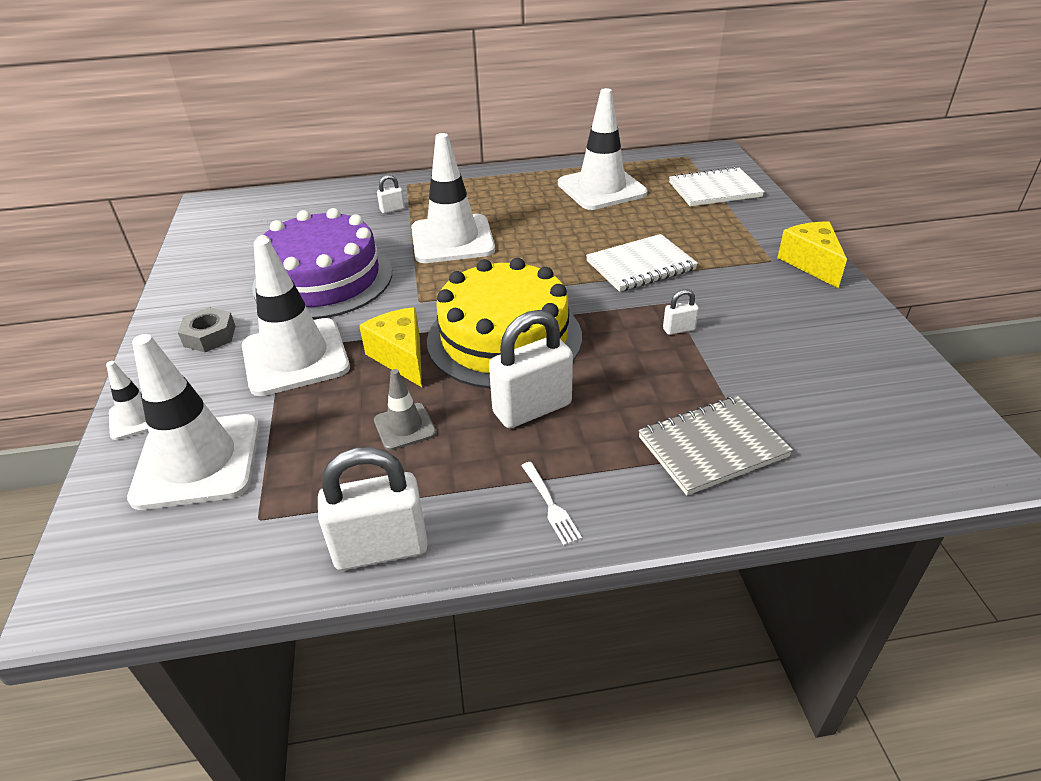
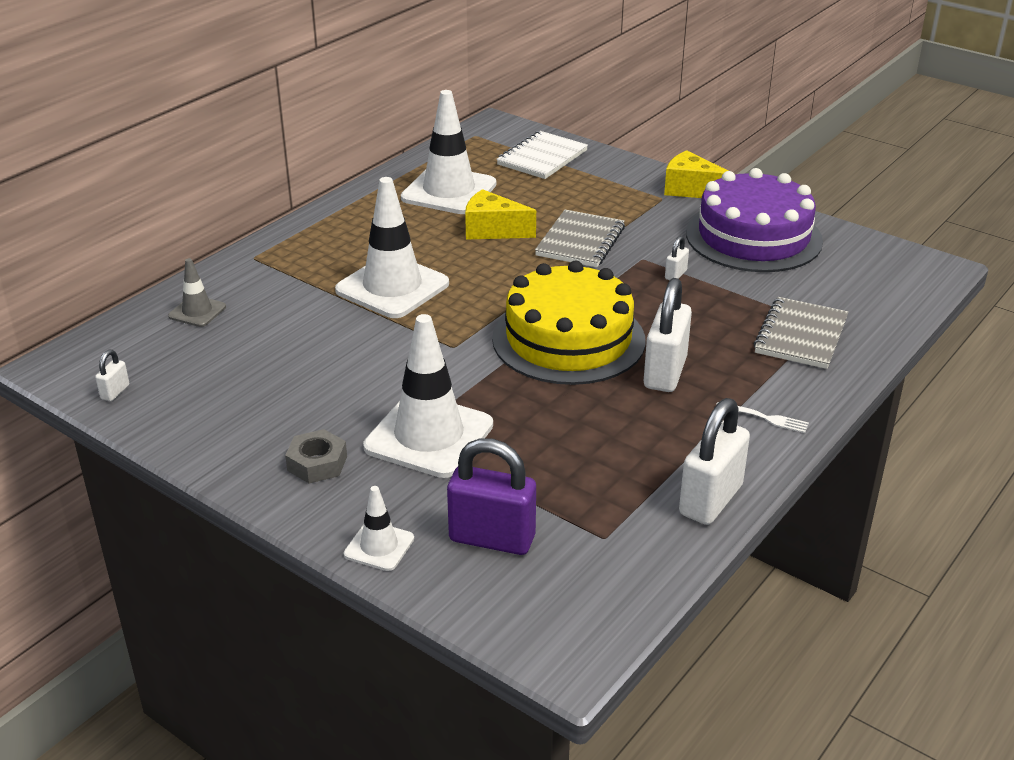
camera: 45 degrees left, 5 degrees down
(198, 461) = (492, 538): white traffic cone -> purple padlock
(323, 279) = (334, 371): purple cake -> purple cake (753, 237)
(392, 209) = (284, 286): white padlock -> white padlock (115, 392)
(401, 357) = (515, 391): yellow cheese -> yellow cheese (492, 230)
(404, 427) = (601, 431): grey traffic cone -> grey traffic cone (197, 312)
(640, 266) = (580, 241): white notebook -> grey notebook

